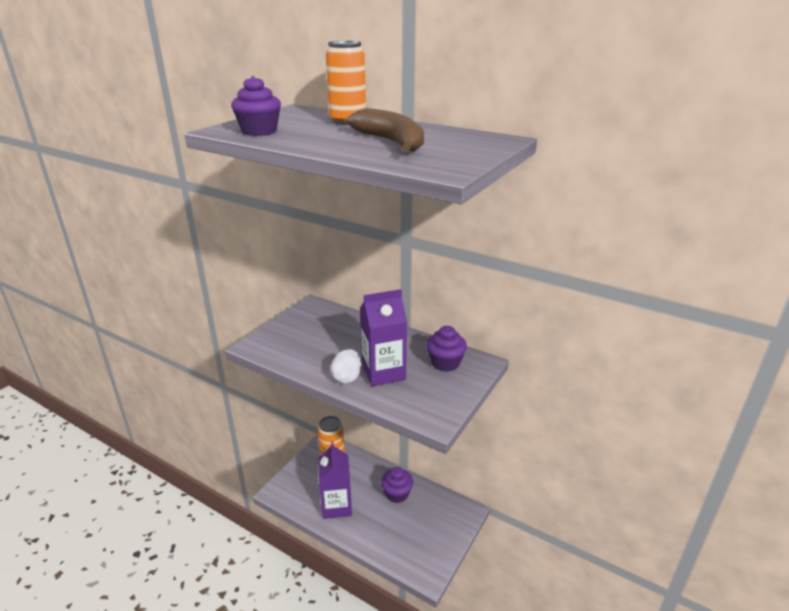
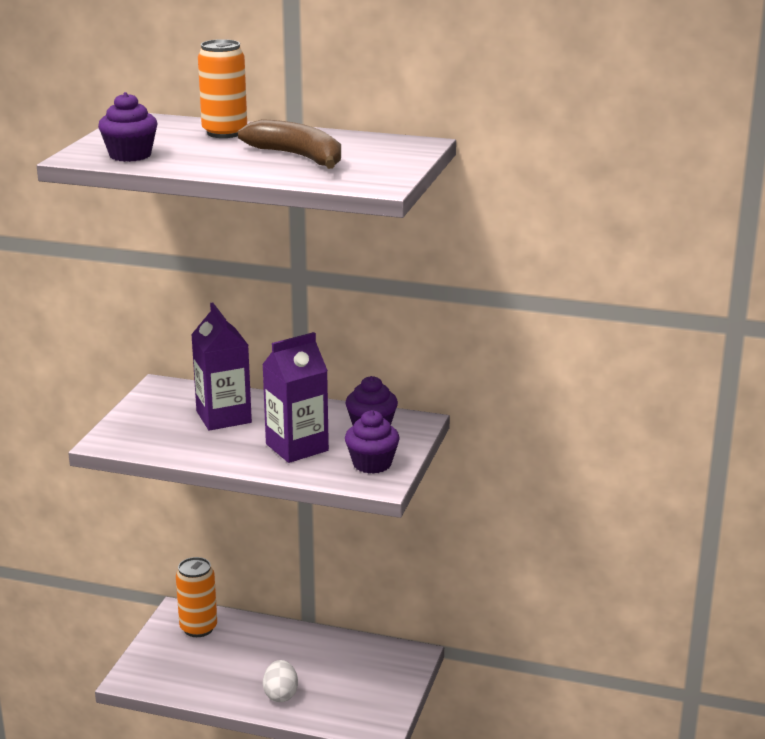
camera: 15 degrees left, 5 degrees down
(336, 506) = (227, 679): purple carton -> purple carton (223, 417)
(347, 378) = (252, 458): white egg -> white egg (280, 695)
(397, 494) = (309, 652): purple cupcake -> purple cupcake (372, 464)

